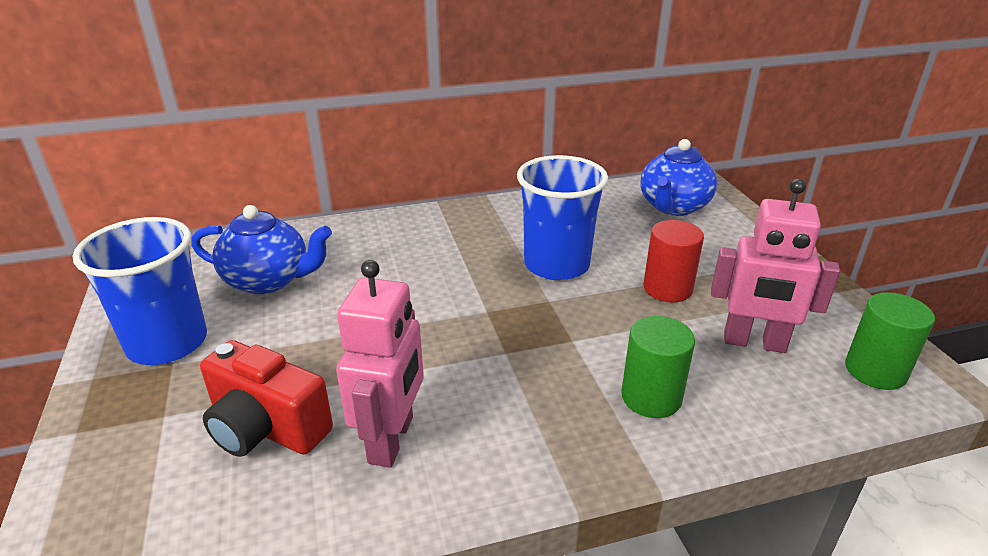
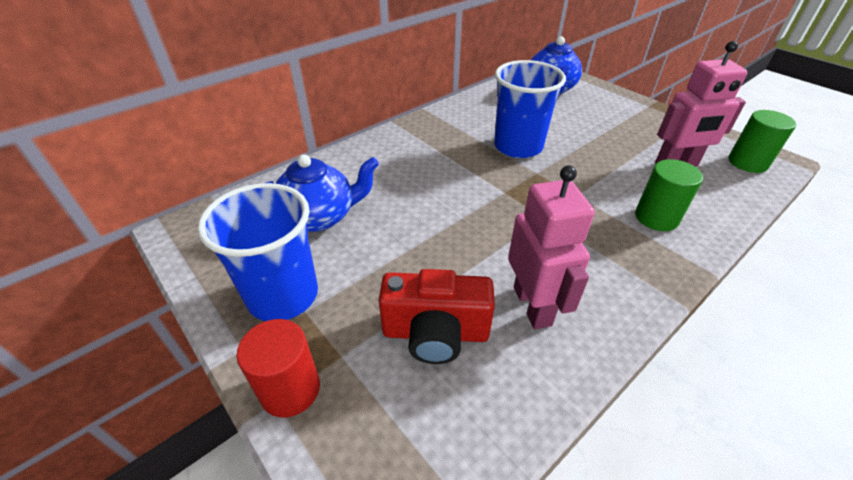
camera: 25 degrees left, 10 degrees up
(667, 288) = (598, 144): red cylinder -> red cylinder (290, 389)

